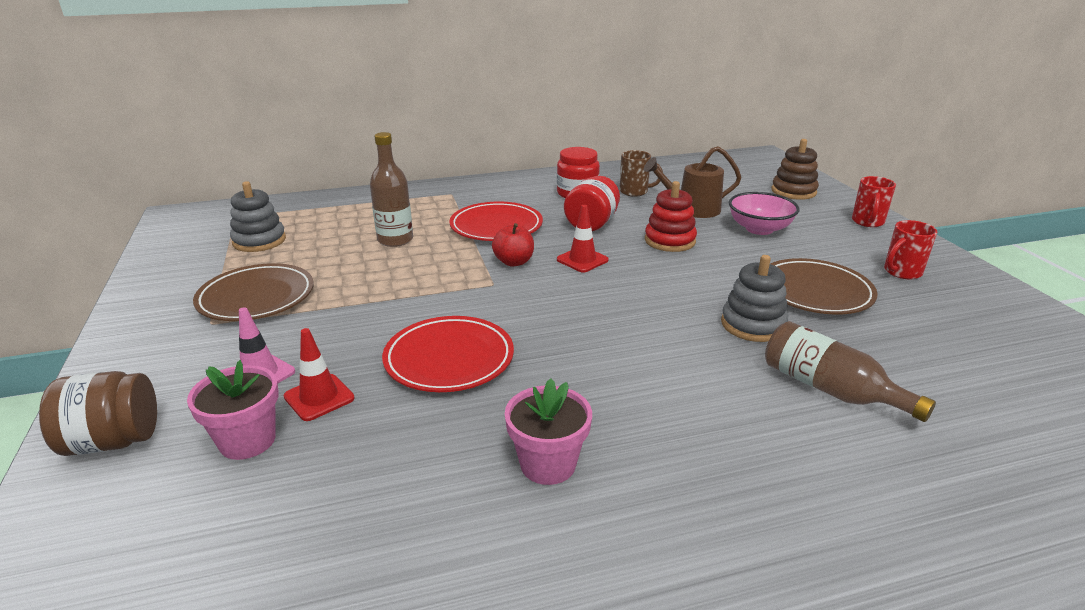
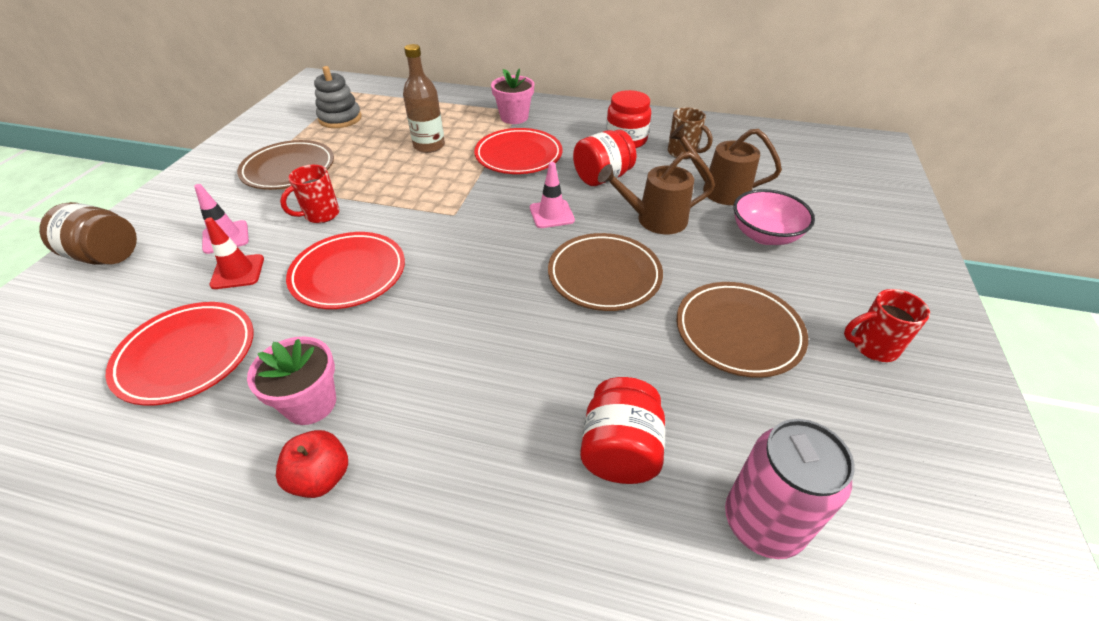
camera: 30 degrees right, 15 degrees up
(247, 441) = (166, 289): pink flower pot -> pink flower pot (514, 117)
(359, 483) = (187, 355): none -> red plate
(514, 262) = (493, 197): red apple -> red apple (321, 477)
(582, 260) = (551, 214): red traffic cone -> pink traffic cone
(669, 241) = (655, 219): red stacking toy -> brown watering can
(679, 288) = (604, 275): none -> brown plate
(753, 325) = (628, 344): grey stacking toy -> none
(793, 191) = (860, 200): brown stacking toy -> none
(830, 389) = (620, 450): brown bottle -> red jar
(867, 222) = (908, 267): red mug -> red mug (320, 215)
(961, 390) = (762, 523): none -> pink can

